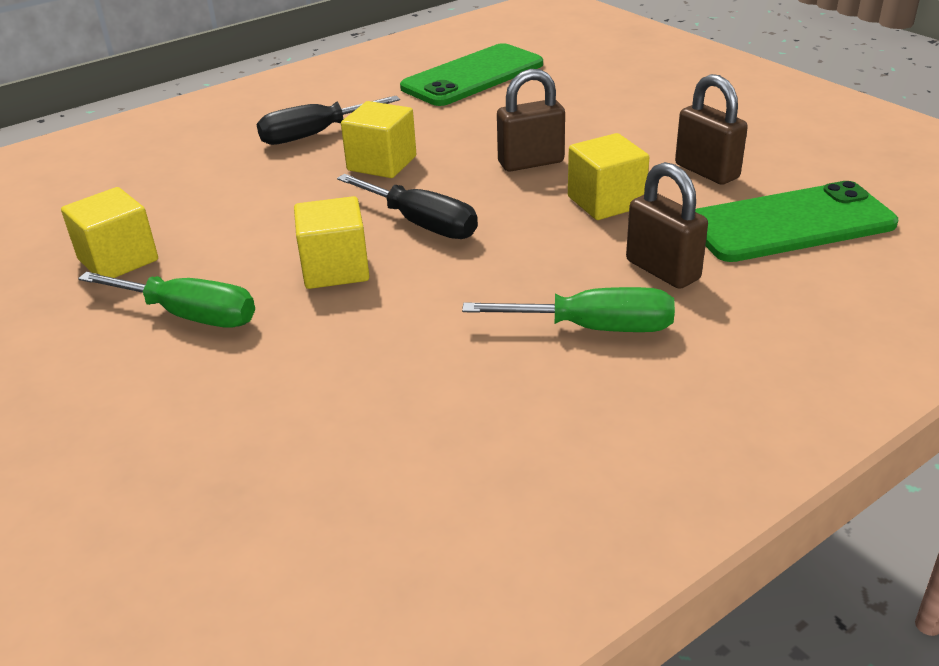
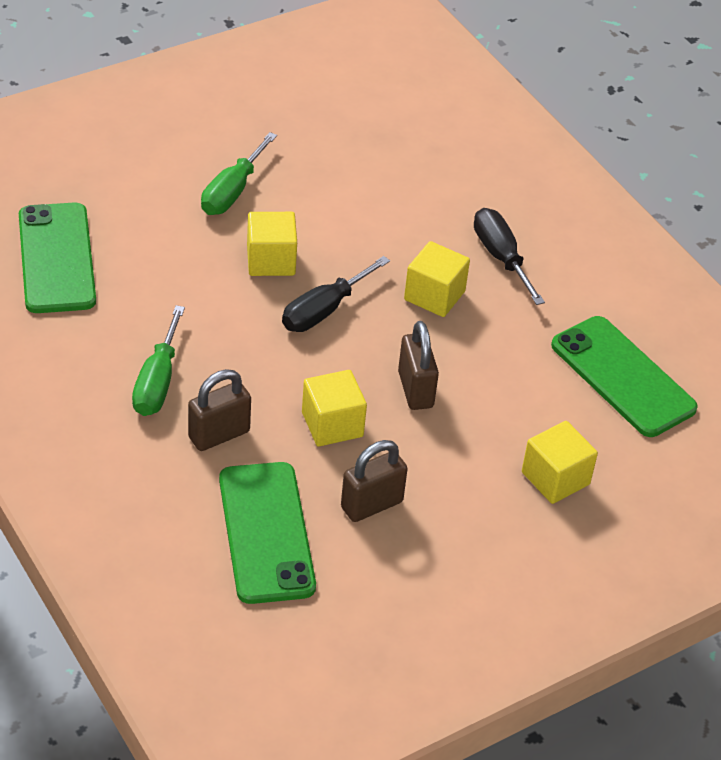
camera: 90 degrees right, 10 degrees up
(118, 260) = (313, 155): yellow cube -> yellow cube (555, 478)
(353, 471) = (57, 258): none -> green phone

